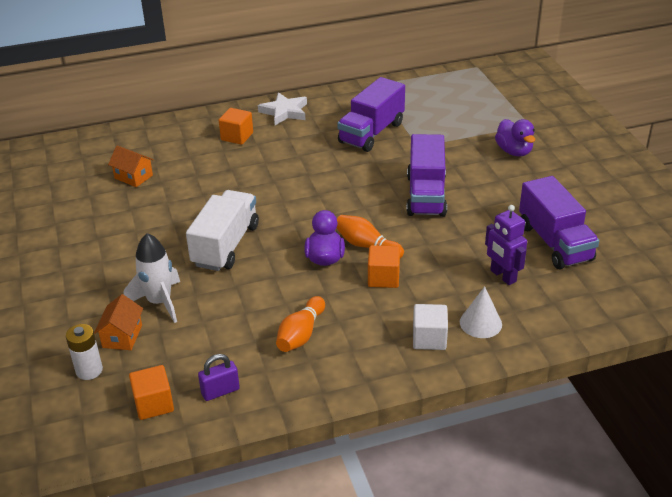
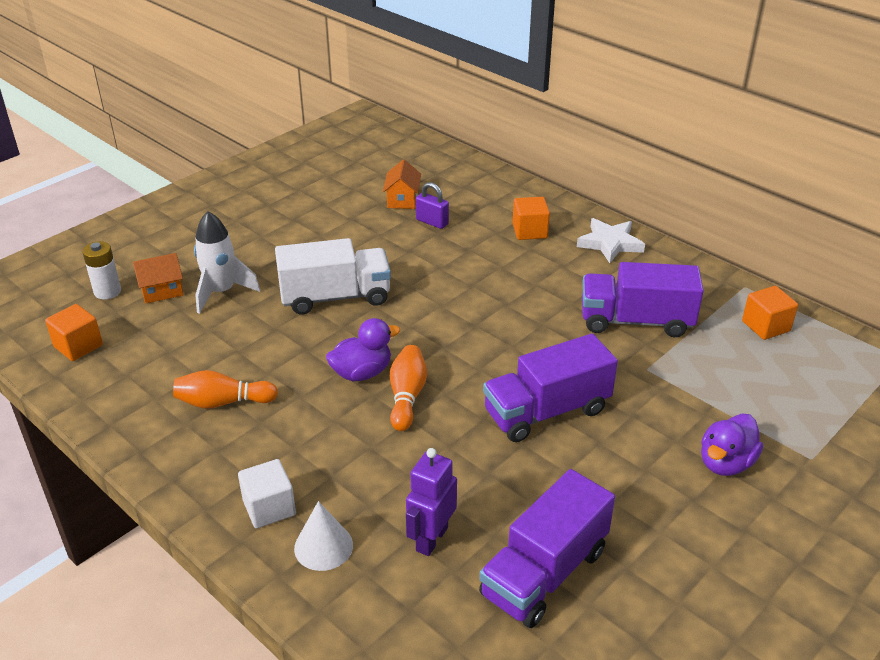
camera: 60 degrees right, 0 degrees up
(220, 391) = (112, 380): purple padlock -> purple padlock (432, 222)
(383, 278) = (357, 431): orange cube -> orange cube (766, 326)

